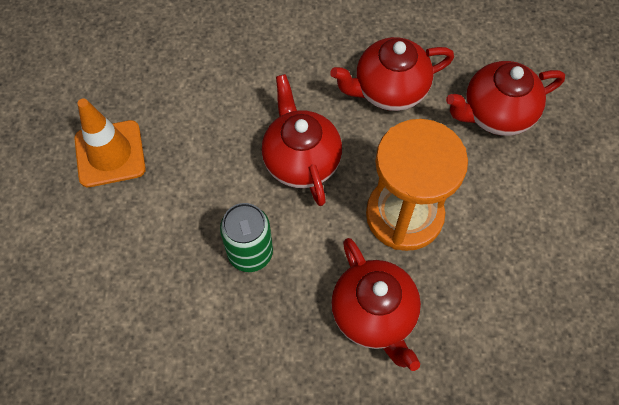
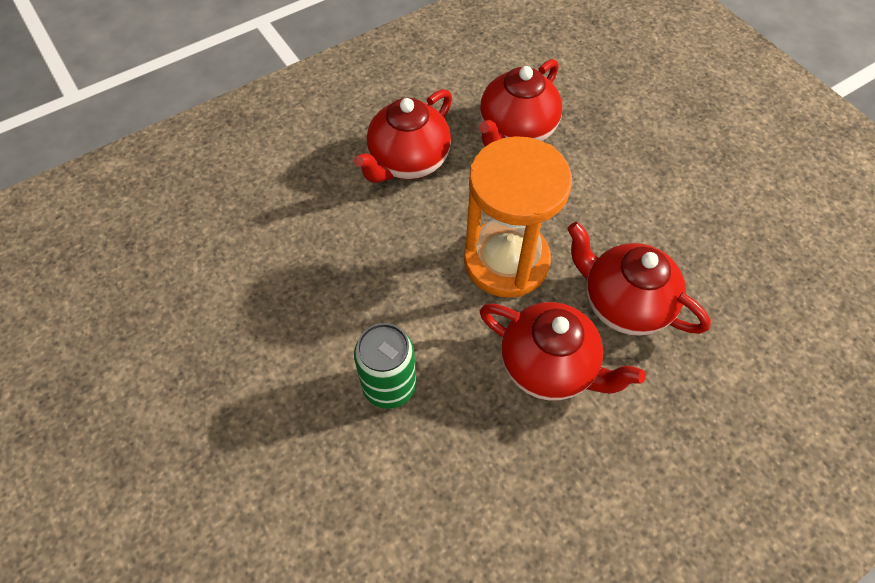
camera: 35 degrees left, 5 degrees down
(110, 154) = (164, 381): orange traffic cone -> none
(301, 160) = (373, 269): red teapot -> red teapot (624, 304)

